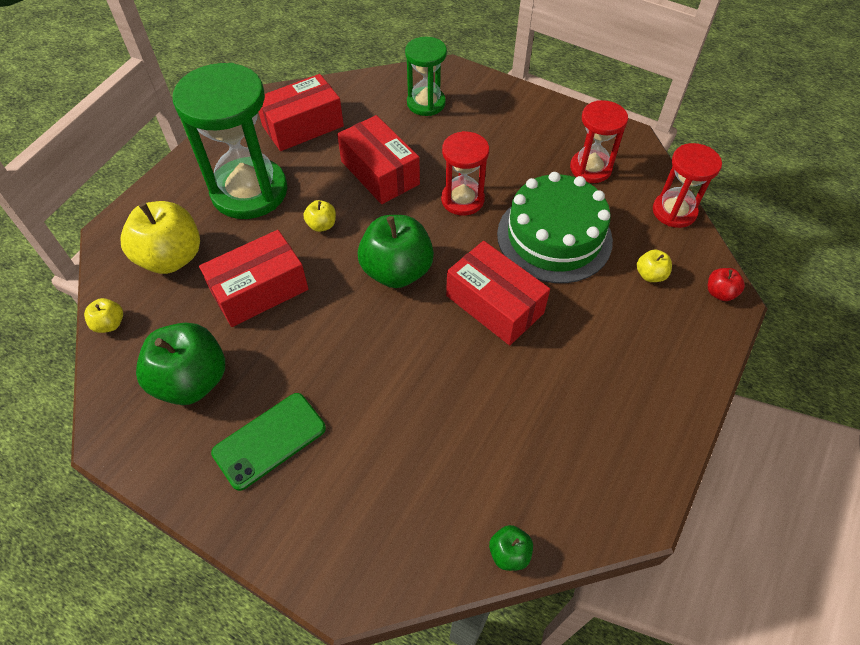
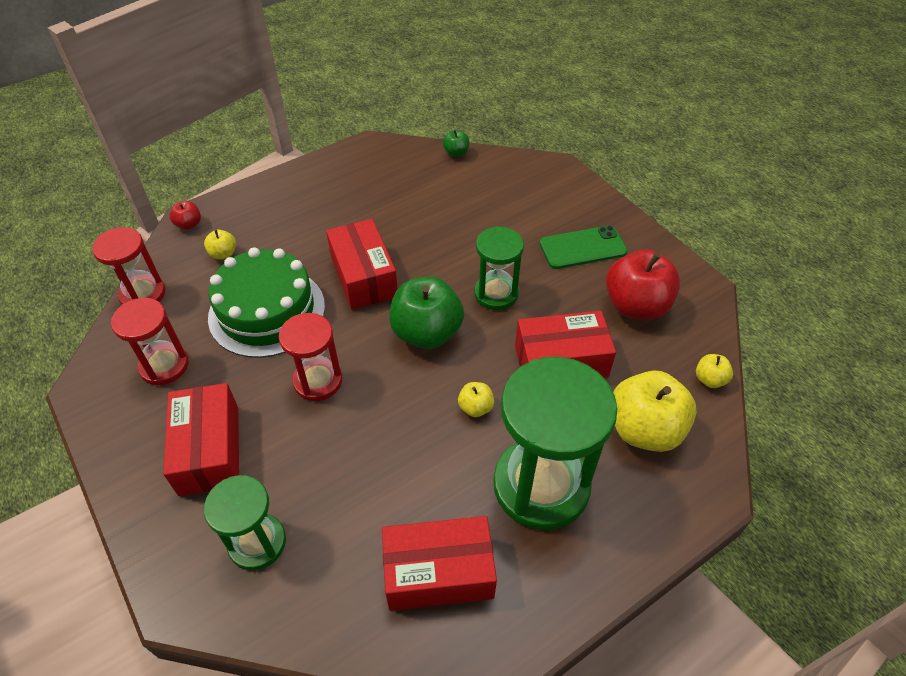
camera: 155 degrees left, 5 degrees down
(192, 381) = (636, 306): green apple -> red apple
(349, 337) = (496, 293): none -> green hourglass
(380, 173) = (381, 451): red box -> red box (209, 450)

